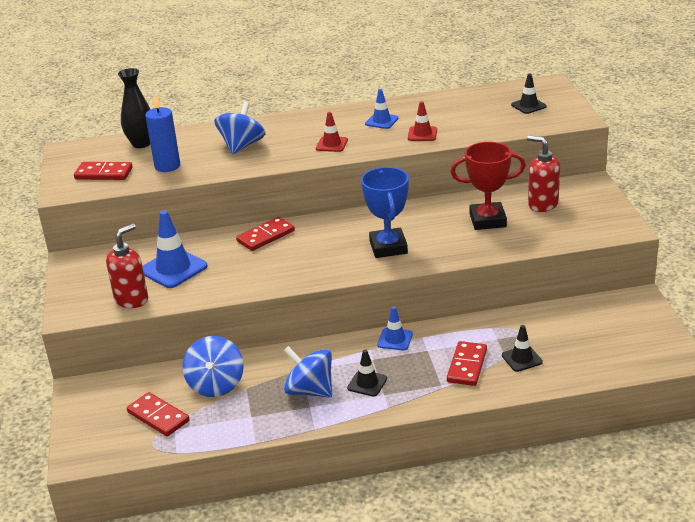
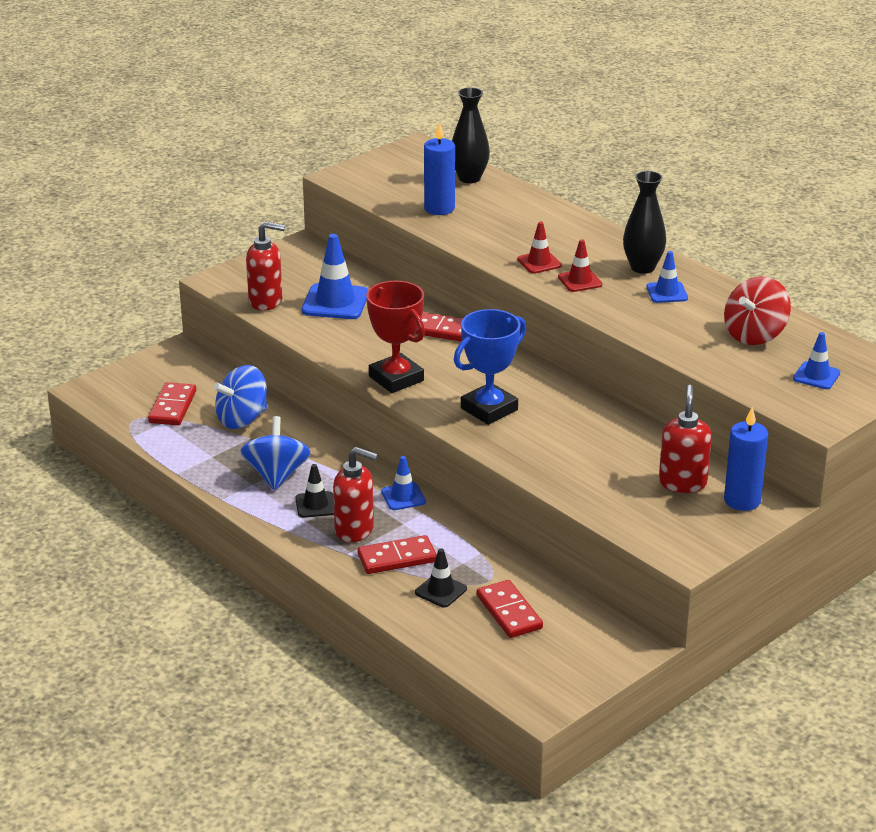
camera: 55 degrees right, 0 degrees up
(103, 173) = (392, 182): red domino -> red domino (509, 612)
(242, 146) = (522, 232): blue spinning top -> none
(341, 120) = (642, 267): none -> black vase
(416, 374) = (355, 530): none -> red soap dispenser
(422, 134) = (663, 327): red traffic cone -> red traffic cone (539, 262)
(463, 109) = (754, 335): none -> red spinning top
(487, 220) = (608, 455): red trophy -> red trophy (396, 378)
(528, 106) = (816, 376): black traffic cone -> blue traffic cone
(579, 191) = (742, 501): none -> blue candle

